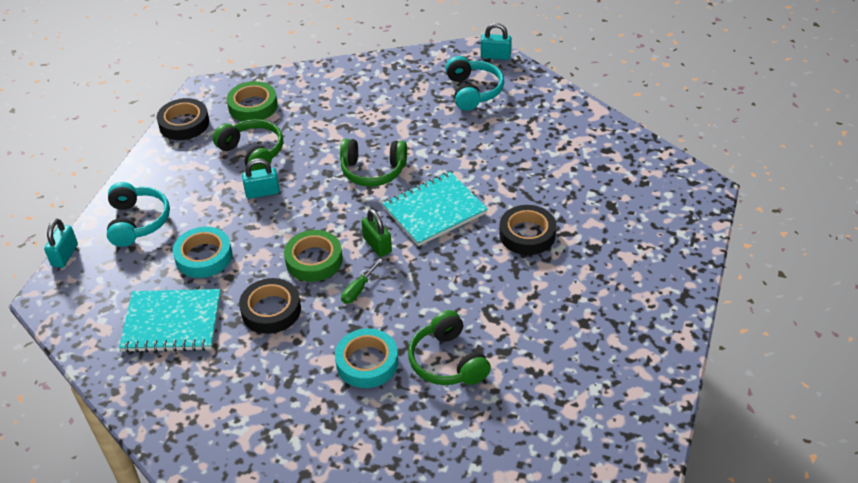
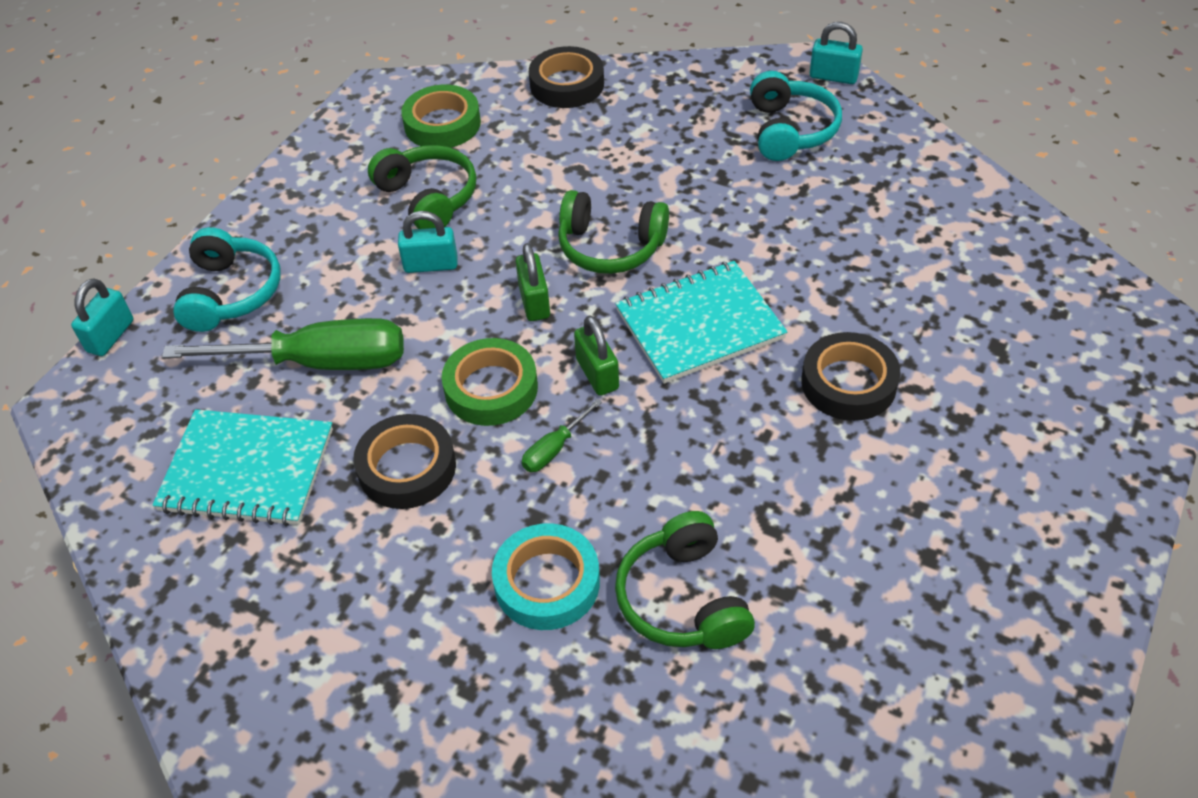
camera: 10 degrees right, 5 degrees up
(184, 124) = (334, 142): black tape -> black tape (567, 84)
(204, 256) = (319, 362): turquoise tape -> green screwdriver
(331, 208) = (534, 302): none -> green padlock

